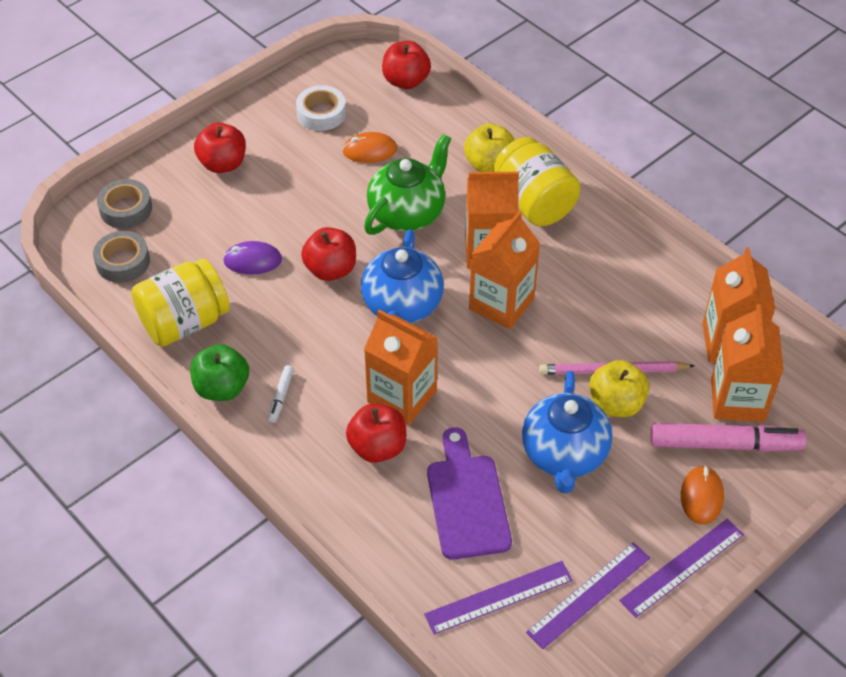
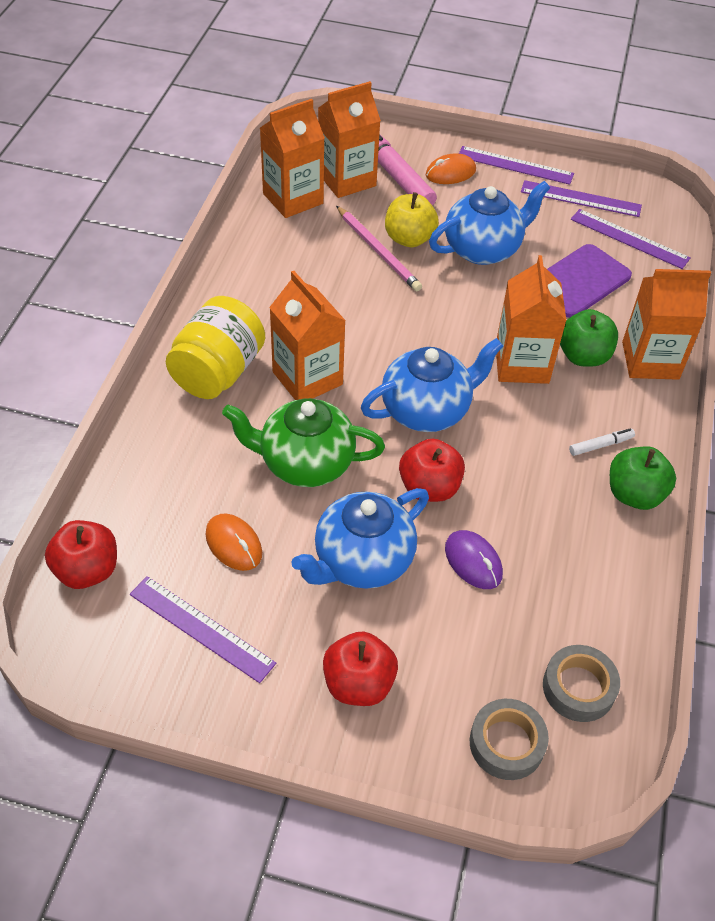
camera: 125 degrees left, 0 degrees up
(184, 322) = (597, 572): yellow jar -> none
(303, 205) = (361, 561): none -> blue teapot
(321, 113) = (201, 628): white tape -> purple ruler
(377, 447) = (583, 356): red apple -> green apple
(489, 165) = (186, 428): yellow apple -> none
(501, 304) = (365, 343): orange carton -> orange carton (650, 360)

